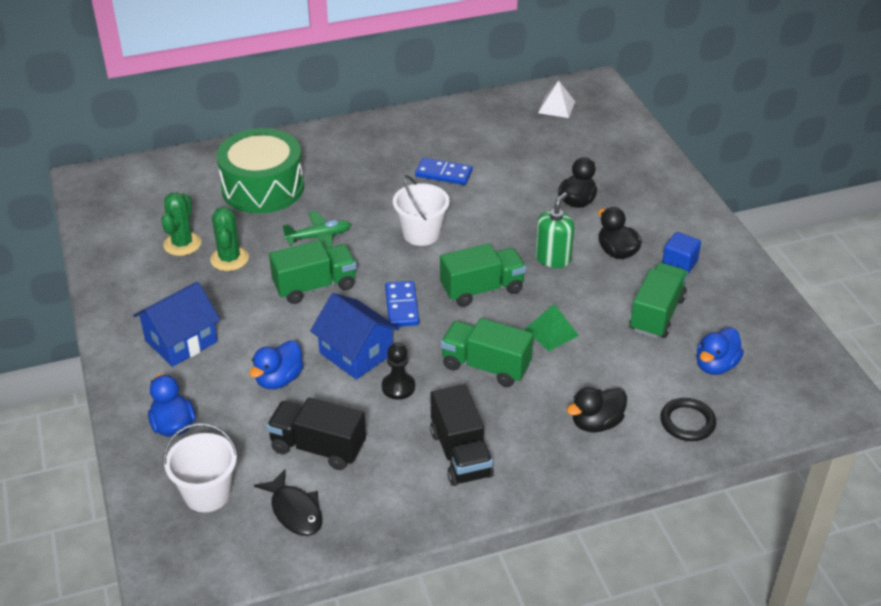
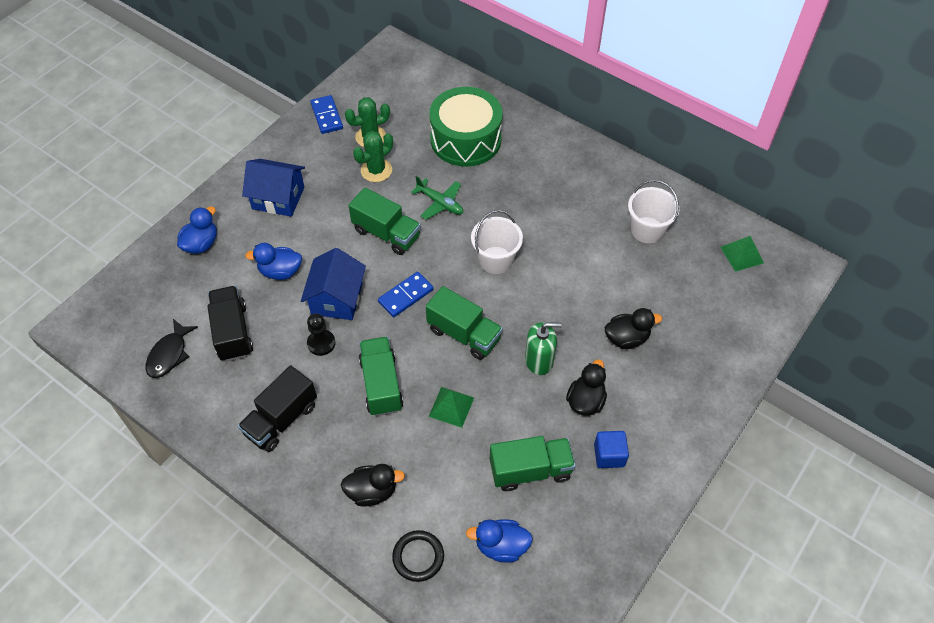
camera: 55 degrees right, 15 degrees up
(207, 494) = (155, 299): white bucket -> white bucket (647, 230)
(443, 174) = (579, 232): blue domino -> blue domino (326, 116)
(556, 107) = (742, 255): white pyramid -> green pyramid
(596, 423) = (372, 491): black duck -> black duck turned 150 degrees clockwise

